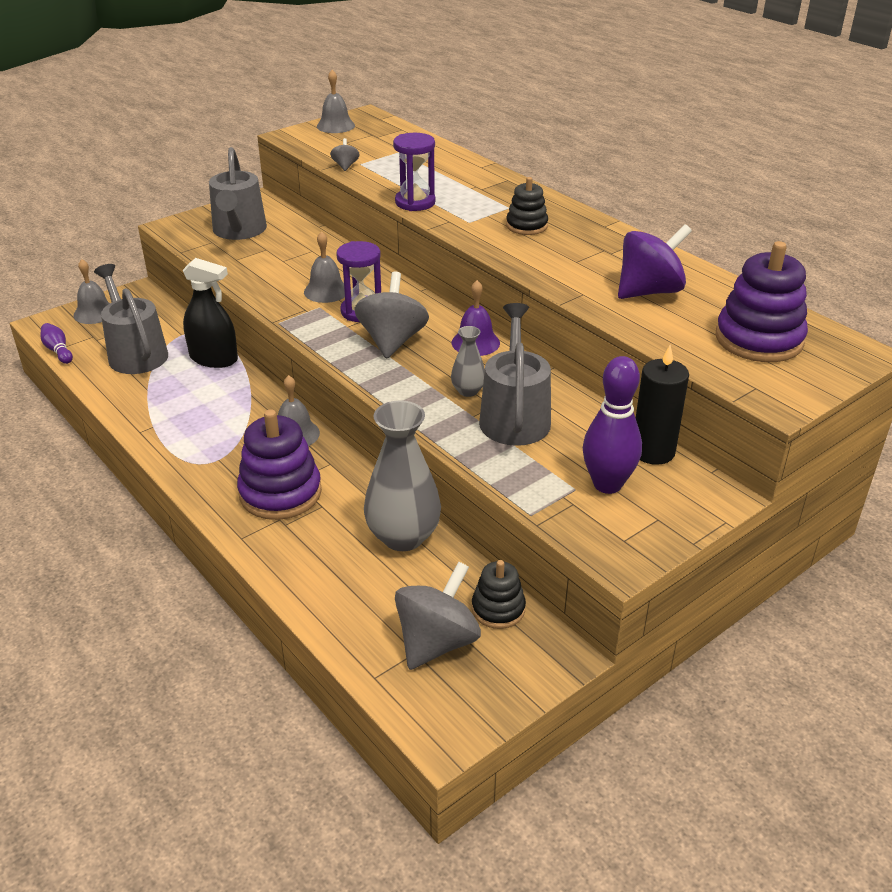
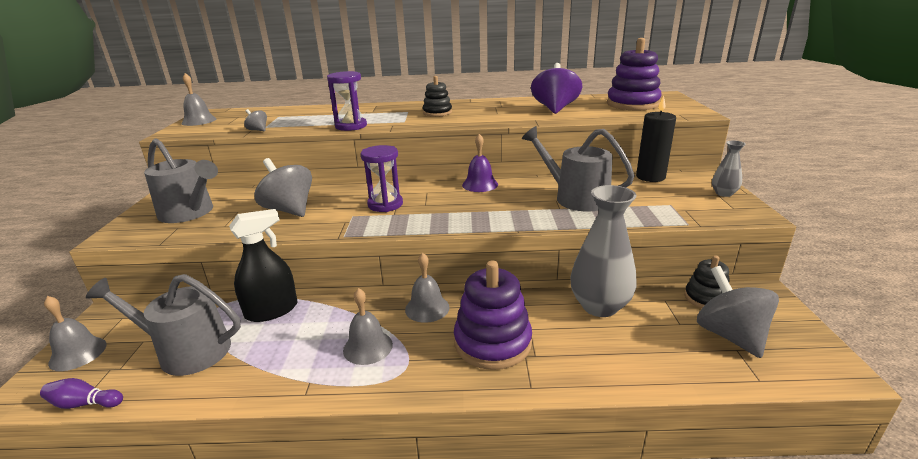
camera: 50 degrees left, 10 degrees down
(326, 291) = (337, 208): grey bell -> grey bell (368, 347)
(392, 341) = (438, 206): grey spinning top -> grey spinning top (289, 210)
(468, 391) = (530, 202): grey vase -> grey vase (723, 193)
(607, 484) = (673, 196): purple bowling pin -> none

